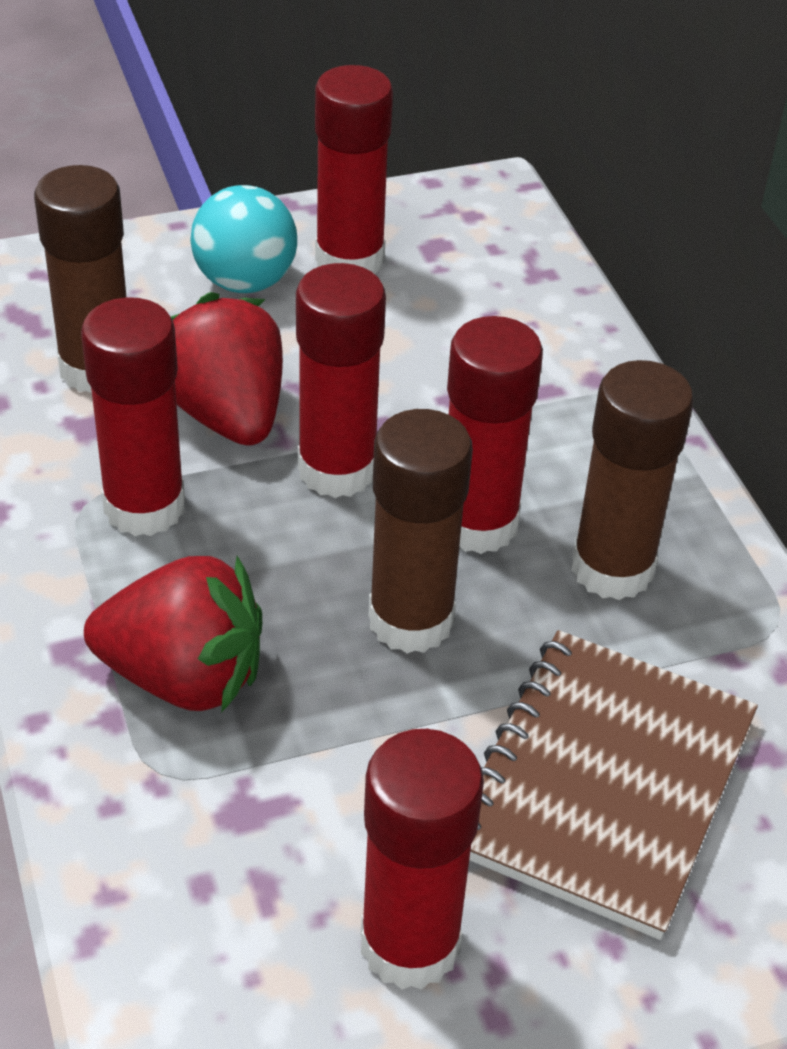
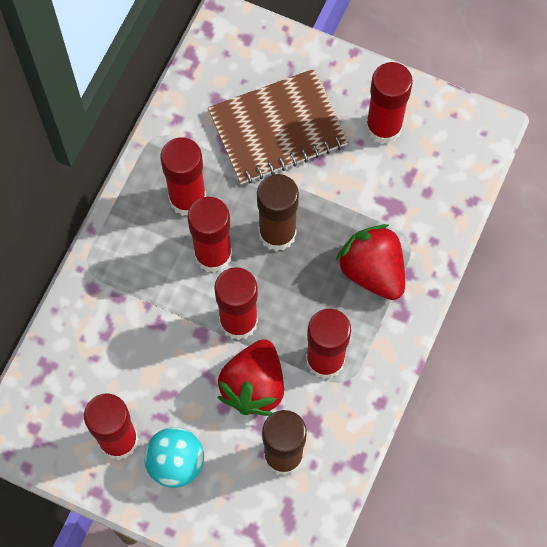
camera: 135 degrees left, 25 degrees up
(612, 569) = (187, 199): brown glue stick -> red glue stick

